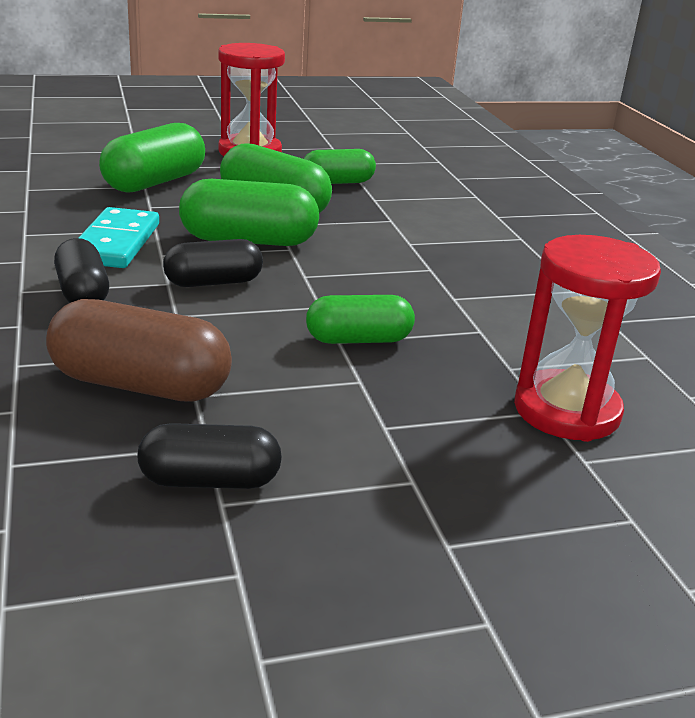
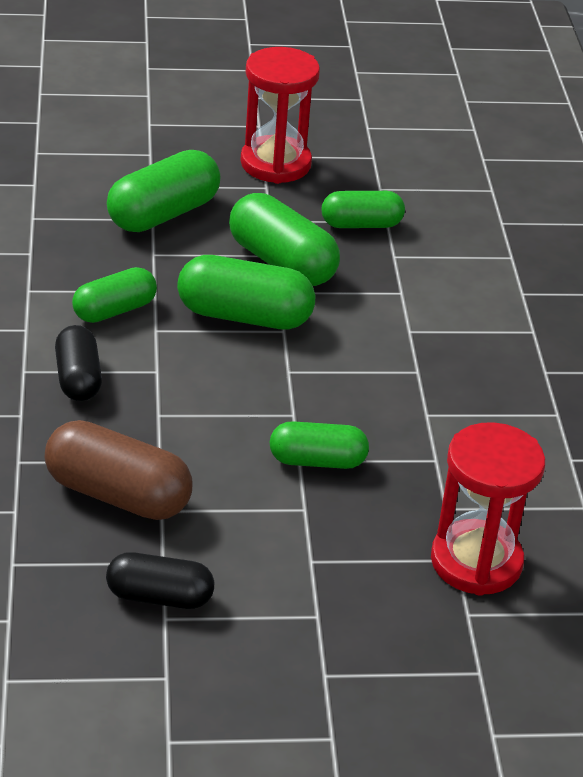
camera: 10 degrees right, 10 degrees up
(116, 243) = (114, 310): turquoise domino -> green capsule
(213, 282) = (199, 374): black capsule -> none

